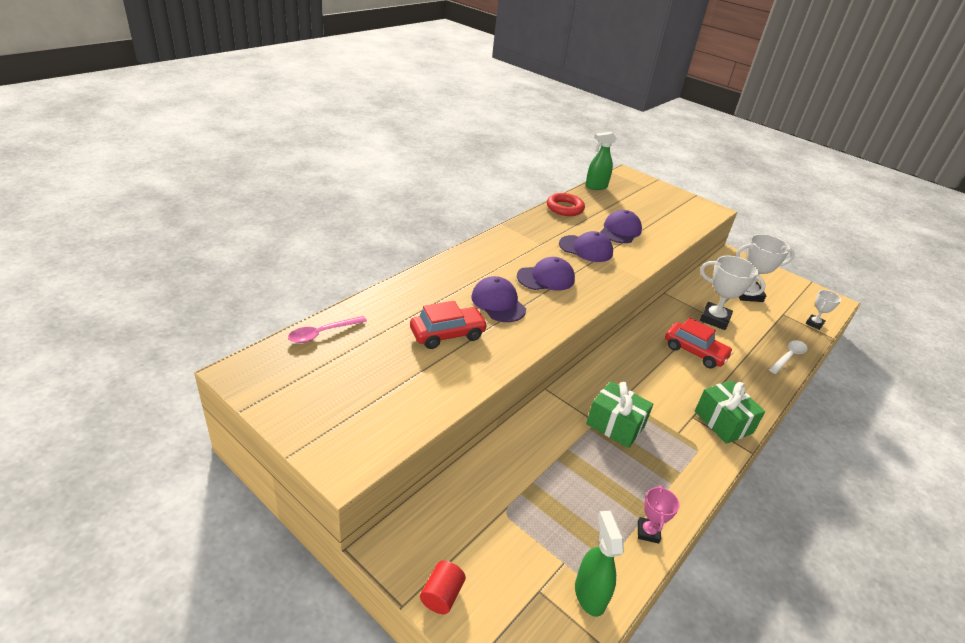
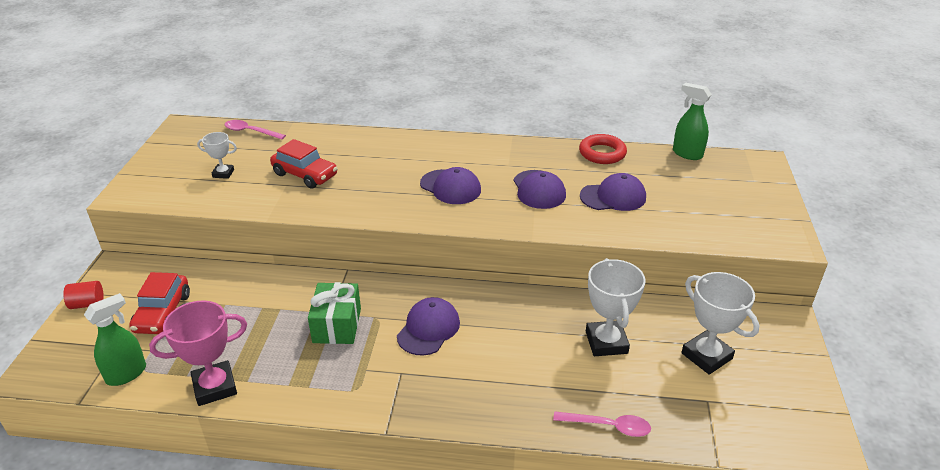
camera: 60 degrees right, 0 degrees up
(498, 303) = (377, 179): purple cap -> purple cap (428, 329)
(648, 532) = (215, 387): pink trophy -> pink trophy, size x1.80
(695, 352) = (517, 344): red car -> red car (162, 313)
(723, 422) = (414, 398): green gift -> none
(788, 357) = (608, 426): white spoon -> pink spoon
(814, 323) = (727, 437): white trophy -> white trophy (223, 173)

